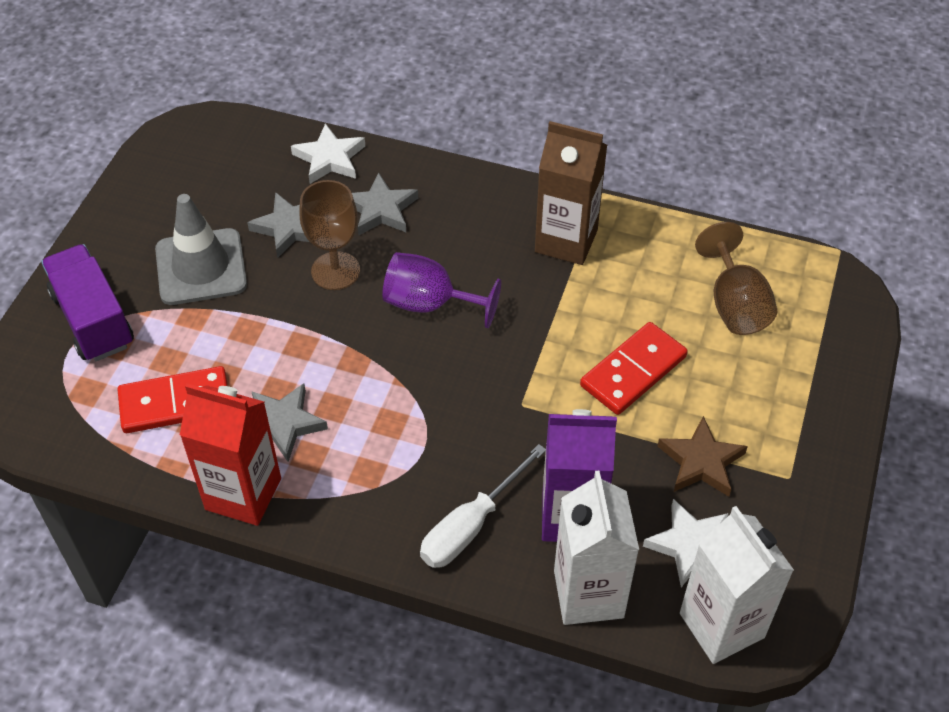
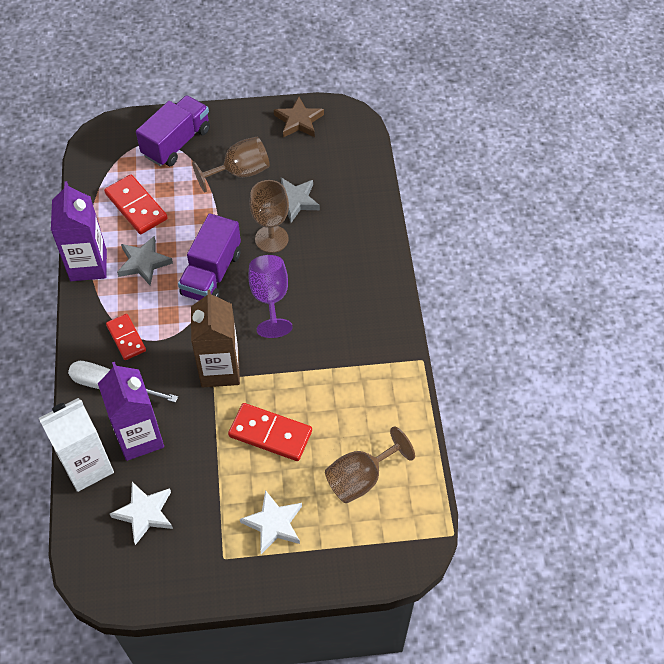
camera: 65 degrees right, 5 degrees up
(201, 267) = (240, 172): grey traffic cone -> brown goblet
(243, 494) = (88, 265): red carton -> purple carton
(330, 158) = (364, 196): white star -> white star (273, 524)
(351, 352) = (211, 273): none -> purple truck
(381, 209) = (335, 241): grey star -> none
(400, 484) = (126, 338): none -> red domino
(566, 241) = (365, 354): brown carton -> brown carton (220, 369)
(701, 462) = (213, 499): brown star -> brown star (298, 121)
(721, 625) = (92, 550): white carton -> none

